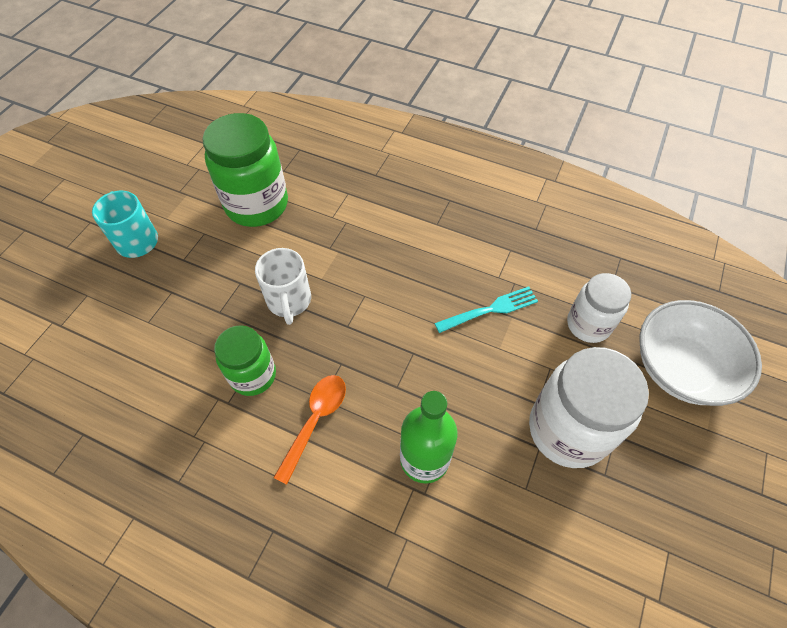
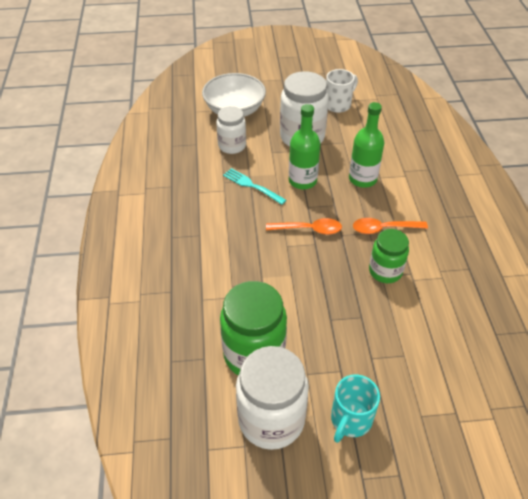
camera: 120 degrees left, 10 degrees down
(189, 189) = (271, 419): none -> white jar
(289, 301) = (322, 282): white mug -> white mug (338, 104)
(373, 332) = (309, 229): none -> orange spoon
(466, 374) = (302, 181): none -> green bottle

